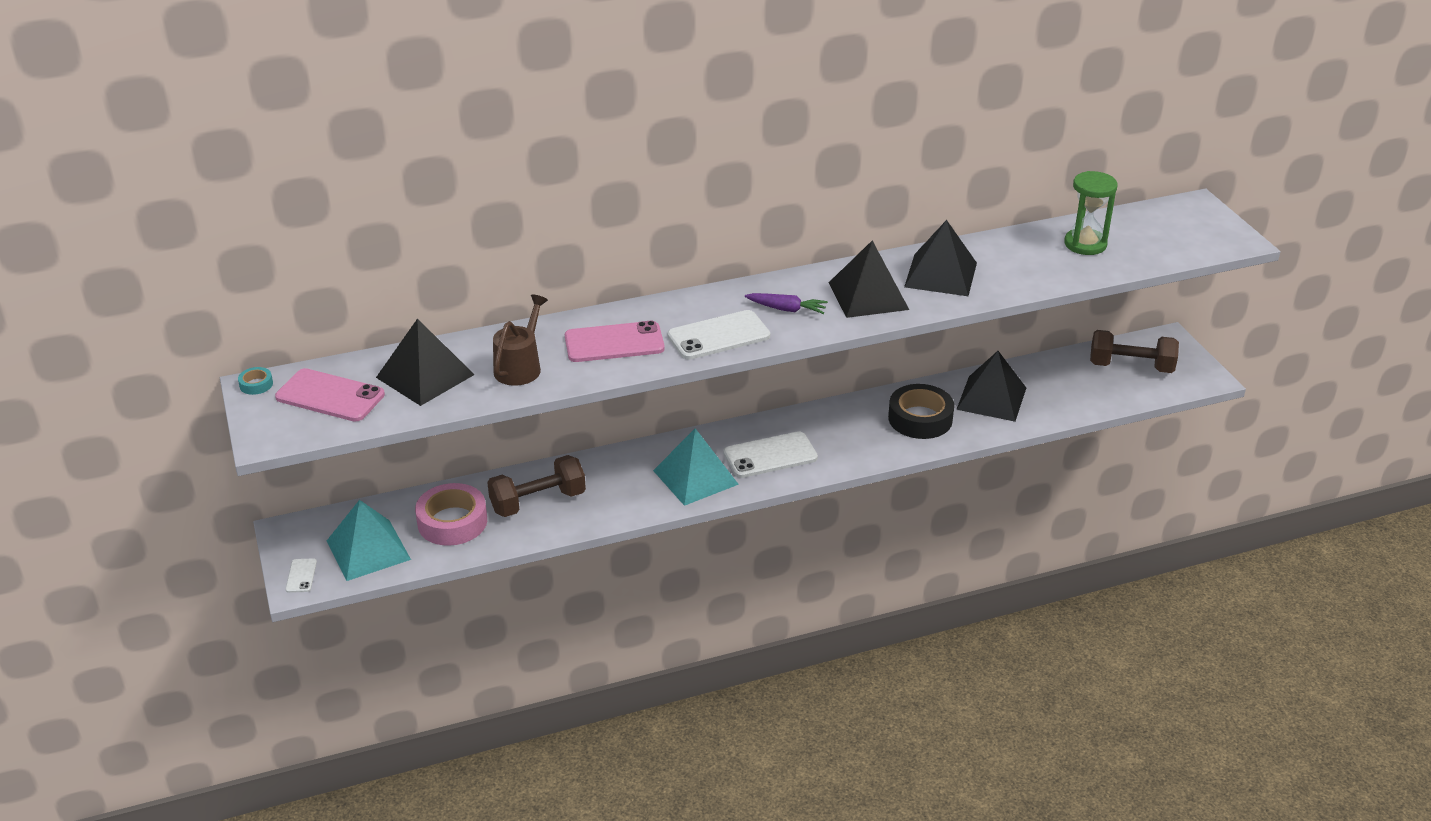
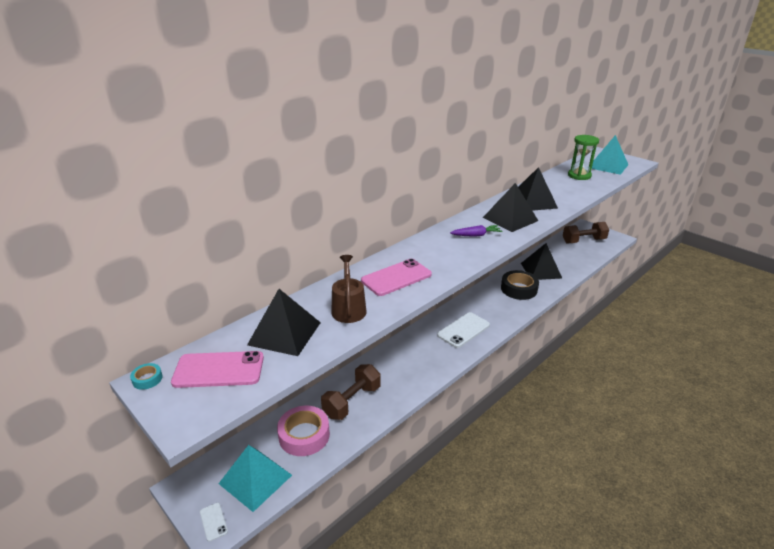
camera: 25 degrees left, 5 degrees down
(695, 477) = (434, 355): turquoise pyramid -> turquoise pyramid (608, 166)
(718, 336) = (454, 258): white phone -> none

